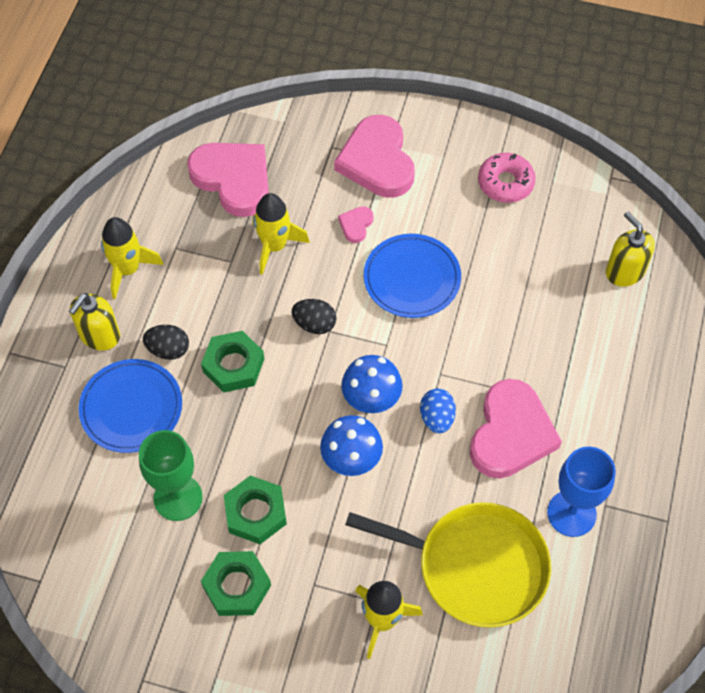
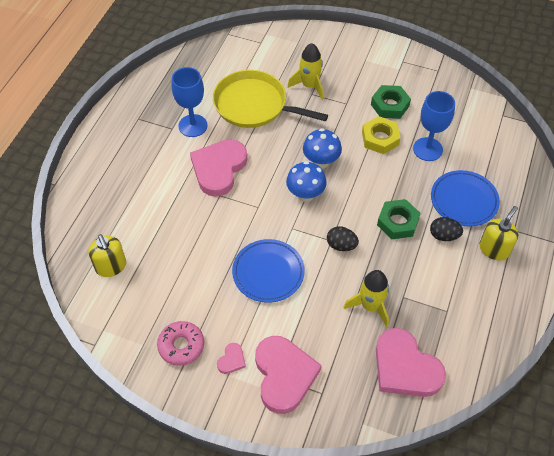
camera: 175 degrees left, 5 degrees down
(128, 269) = (481, 296): yellow rocket -> none
(178, 498) = (427, 149): green goblet -> blue goblet
(255, 513) = (380, 138): green nut -> yellow nut
(356, 225) = (306, 318): pink heart -> pink heart (231, 360)
(437, 418) = (264, 181): blue egg -> none

